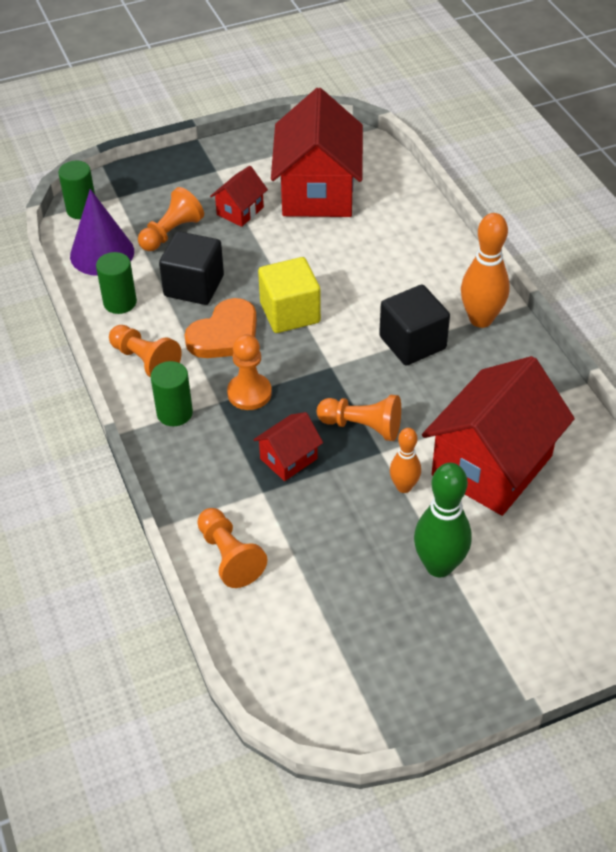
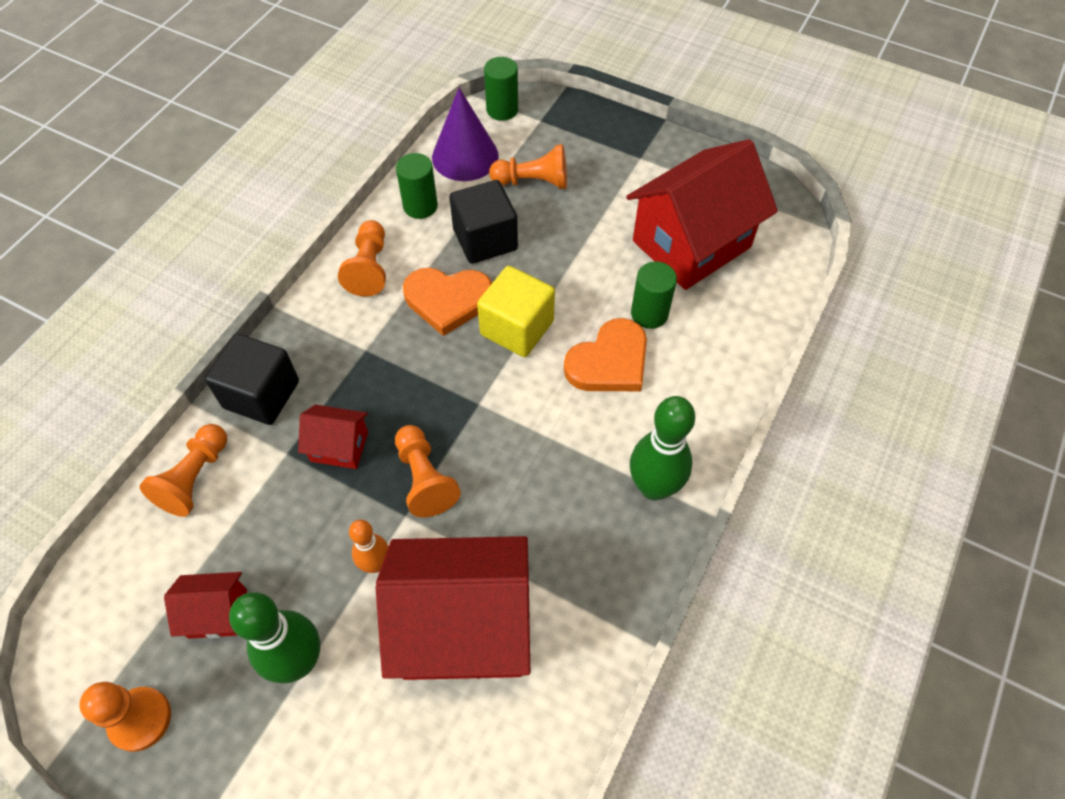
camera: 50 degrees right, 10 degrees up
(174, 413) = (327, 328): green cylinder -> green cylinder (649, 314)
(240, 211) = (607, 208): red house -> red house (218, 613)
(249, 393) = (393, 364): orange pawn -> orange pawn (140, 719)
(367, 284) = (609, 362): none -> orange heart
(412, 343) = (567, 449): black cube -> black cube (261, 394)
(481, 319) = (654, 487): orange bowling pin -> green bowling pin

